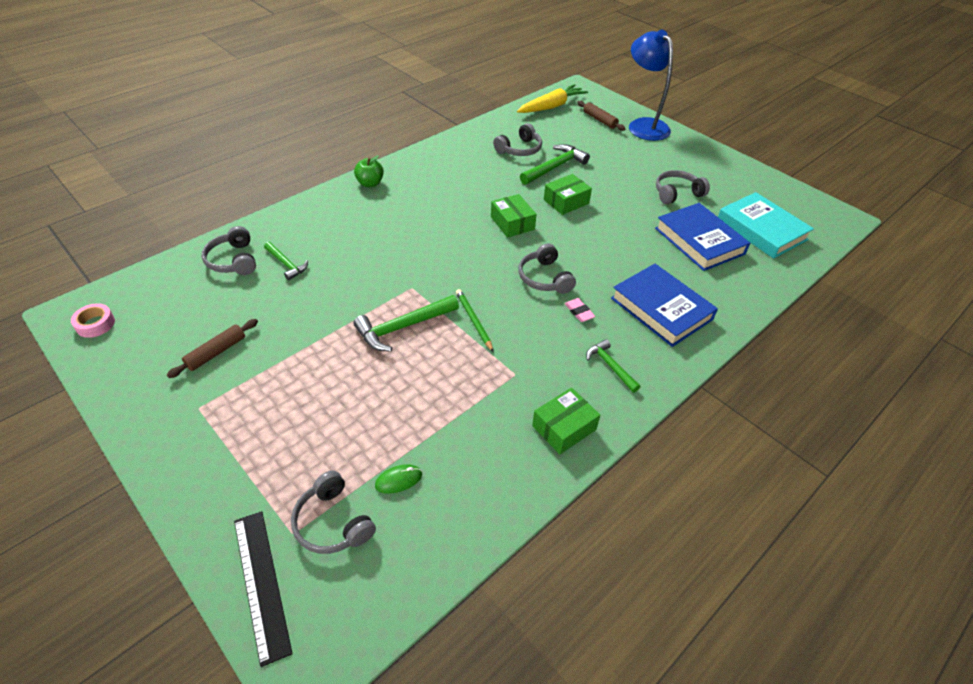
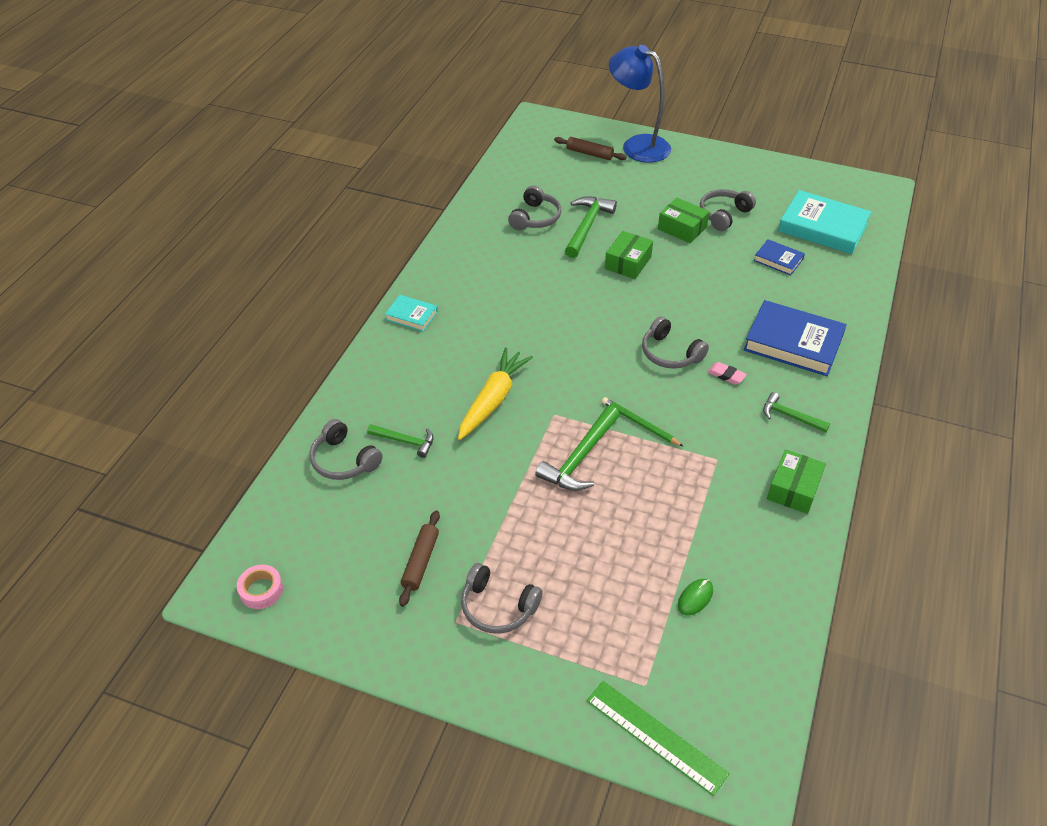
camera: 25 degrees left, 0 degrees up
(261, 583) = (655, 736): black ruler -> green ruler
(332, 522) = (671, 660): grey headphones -> grey headphones (497, 607)
(370, 183) = (411, 316): green apple -> turquoise book
(512, 223) = (595, 306): green box -> green box (682, 228)
(551, 106) = (527, 153): yellow carrot -> yellow carrot (493, 400)
(699, 241) = (778, 260): blue book -> blue book, size x0.52

